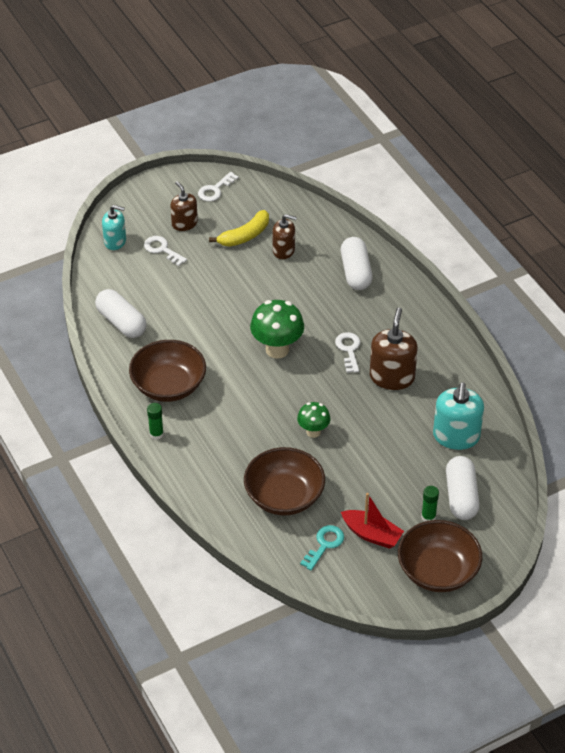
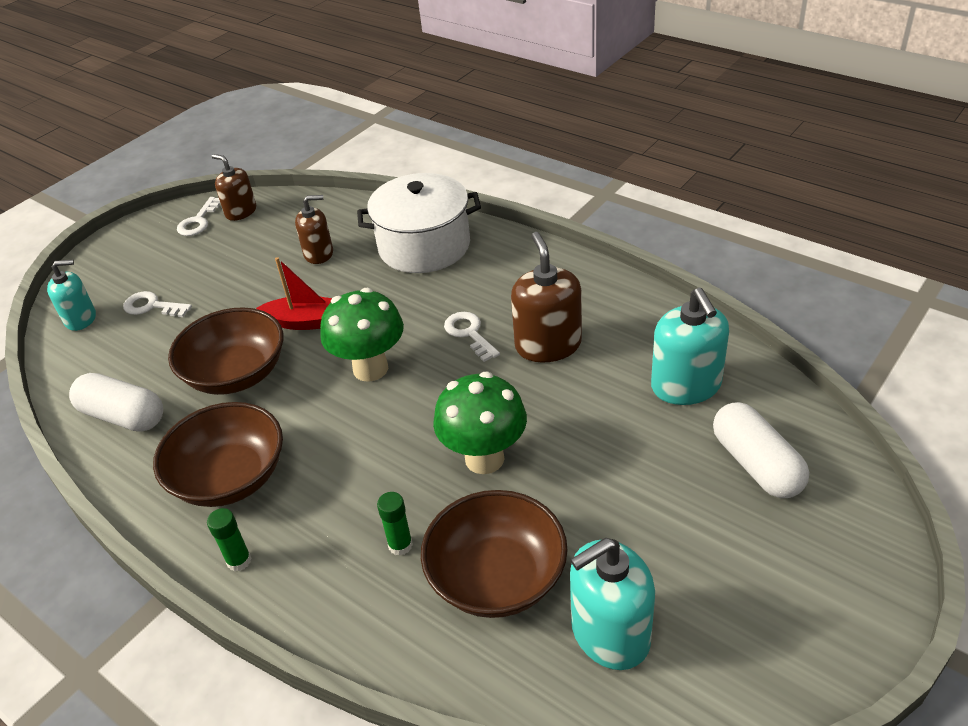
camera: 20 degrees left, 5 degrees down
(184, 223) = (172, 268): brown soap dispenser -> brown soap dispenser (241, 212)
(245, 236) = (259, 255): yellow banana -> none
(313, 432) = (484, 458): green mushroom -> green mushroom, size x1.69
(324, 545) = (610, 633): turquoise key -> turquoise soap dispenser
(355, 272) = (424, 246): white capsule -> white pot
(371, 534) = (671, 581): red boat -> red boat (305, 322)
(428, 517) = (734, 515): green glue stick -> green glue stick (400, 545)
(437, 571) = (814, 597): brown bowl -> brown bowl (236, 374)

